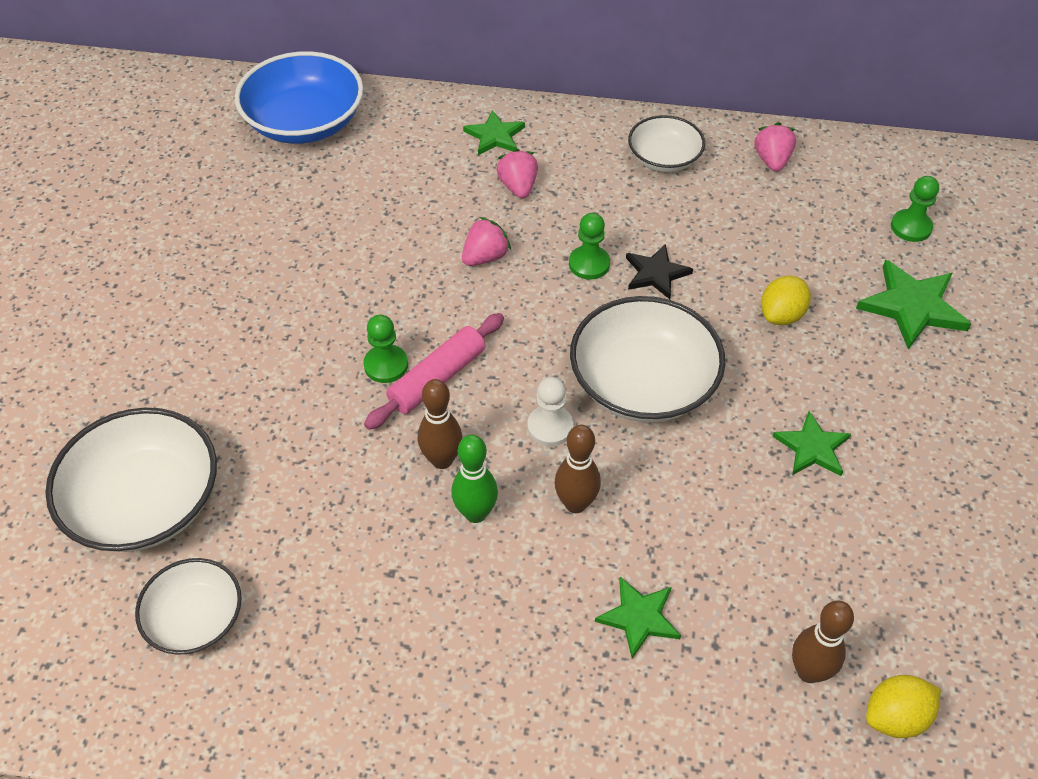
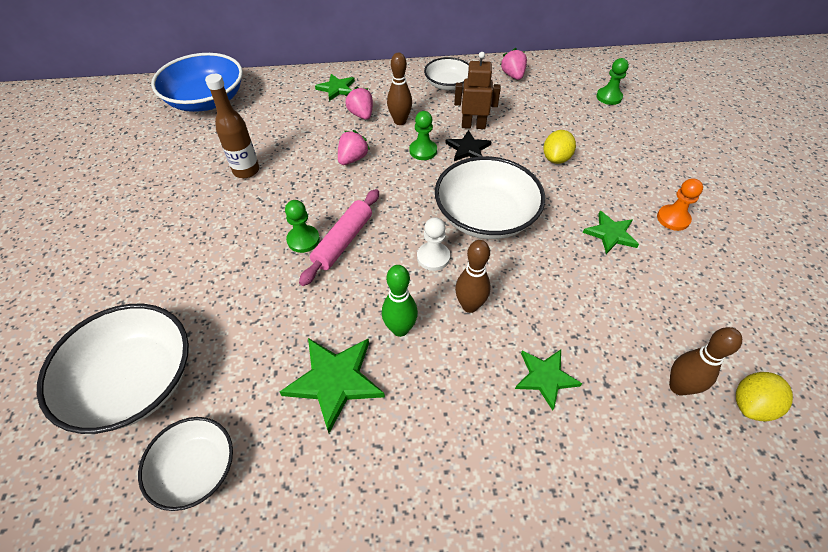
camera: 15 degrees left, 0 degrees up
(335, 247) = (246, 171): none -> brown bottle
(442, 460) = (363, 296): brown bowling pin -> brown bowling pin (400, 121)
(678, 237) = (473, 125): none -> brown robot
(912, 306) = (631, 139): green star -> green star (335, 380)
(916, 445) = (673, 219): none -> orange pawn

